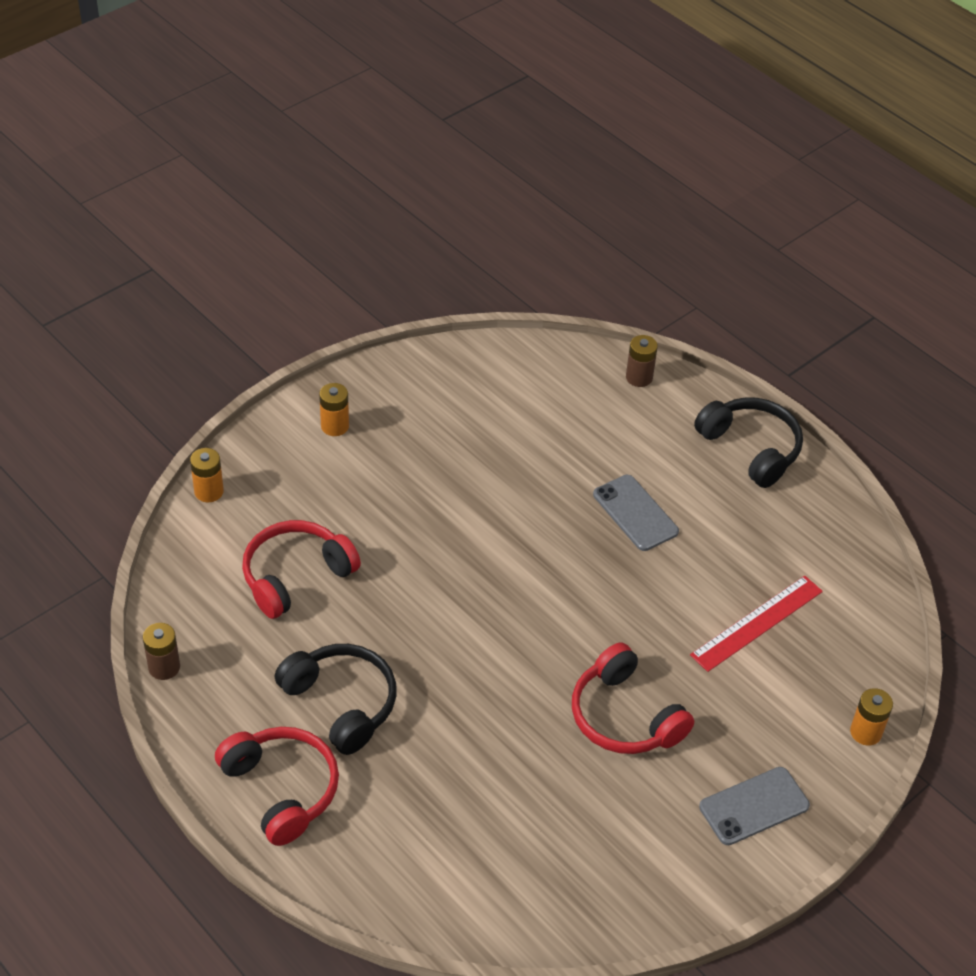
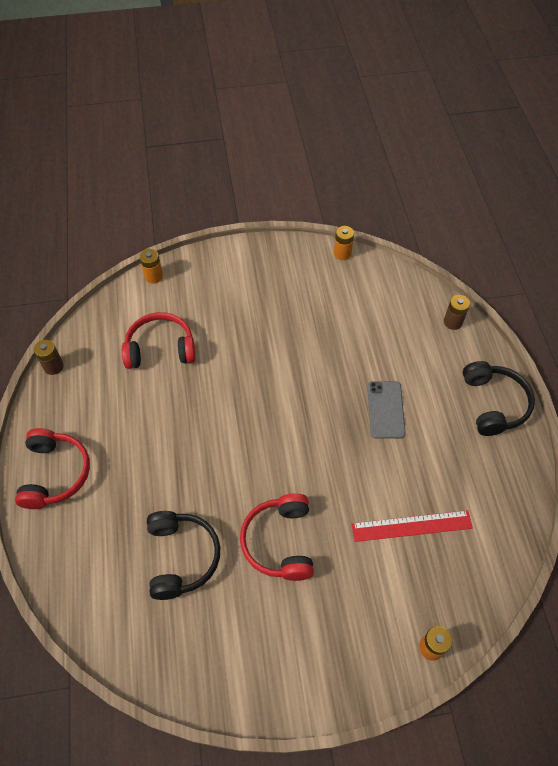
camera: 35 degrees right, 10 degrees up
(335, 426) = (249, 270): orange battery -> orange battery (342, 253)
(341, 703) = (125, 439): black headphones -> black headphones (181, 557)
(754, 806) = (316, 655): grey phone -> none

